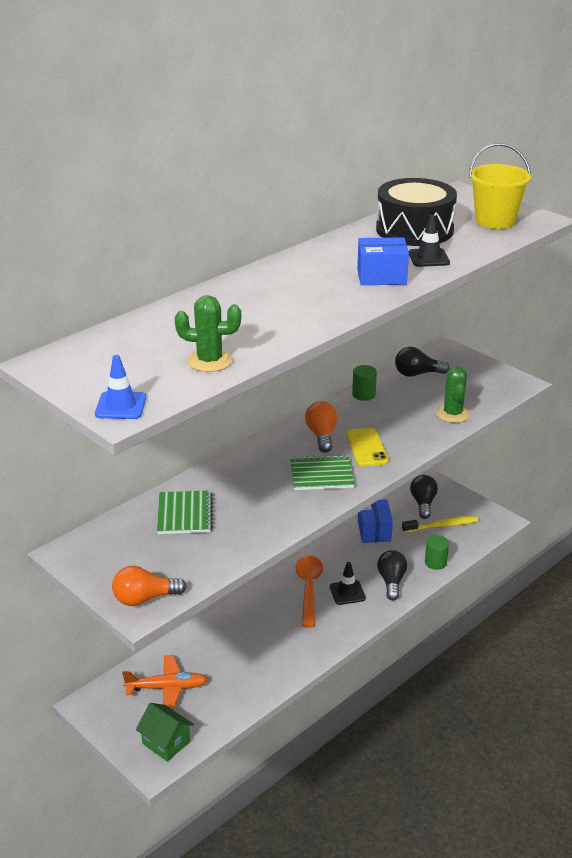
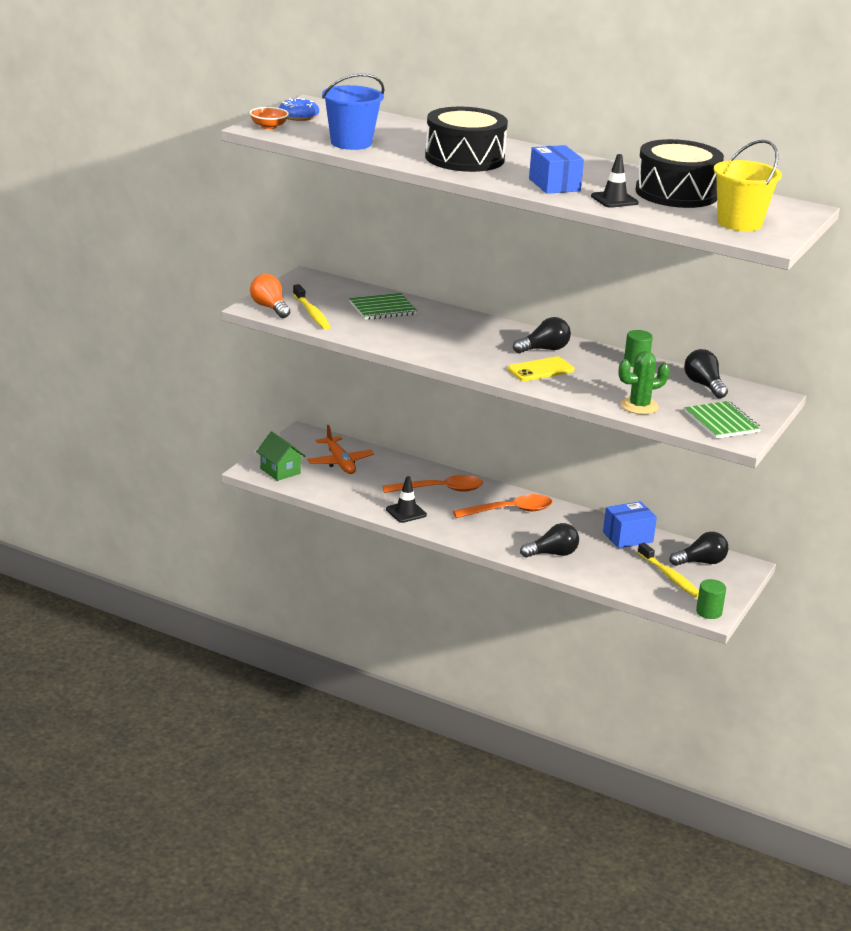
camera: 70 degrees right, 5 degrees down
(90, 380) = (298, 116): none -> blue donut
(121, 406) = (269, 126): blue traffic cone -> orange bowl
(166, 742) = (280, 471): green house -> green house turned 60 degrees counterclockwise
(176, 568) = (312, 313): none -> yellow toothbrush
(209, 361) = (351, 143): green cactus -> blue bucket
(253, 626) = (439, 490): none -> orange spoon
(286, 306) = (464, 158): none -> black drum
(321, 436) = (544, 349): orange light bulb -> black light bulb
(321, 475) = (480, 354): green notebook -> green notebook (721, 422)
(347, 592) = (518, 531): black traffic cone -> black traffic cone (406, 512)
(435, 562) = (602, 577): green cylinder -> green cylinder (709, 612)

